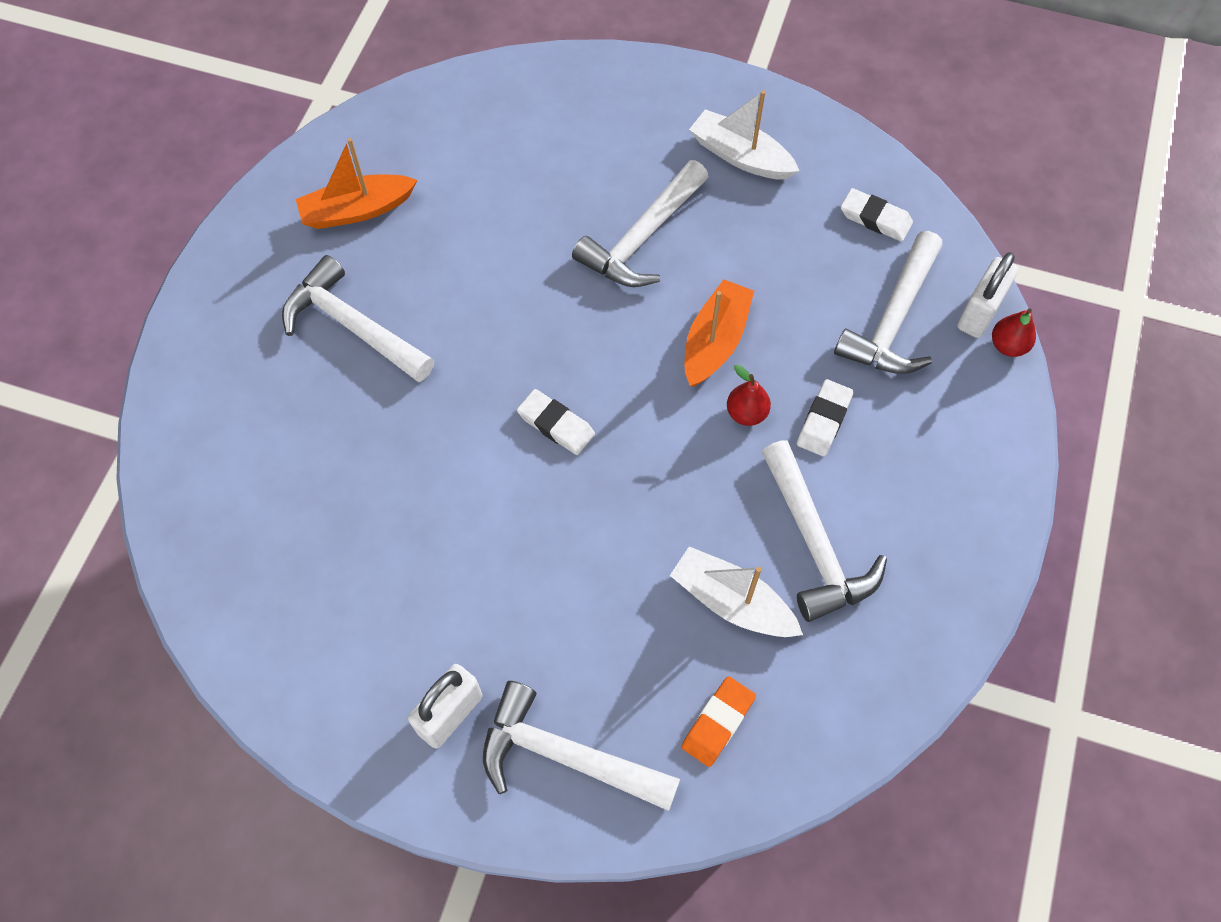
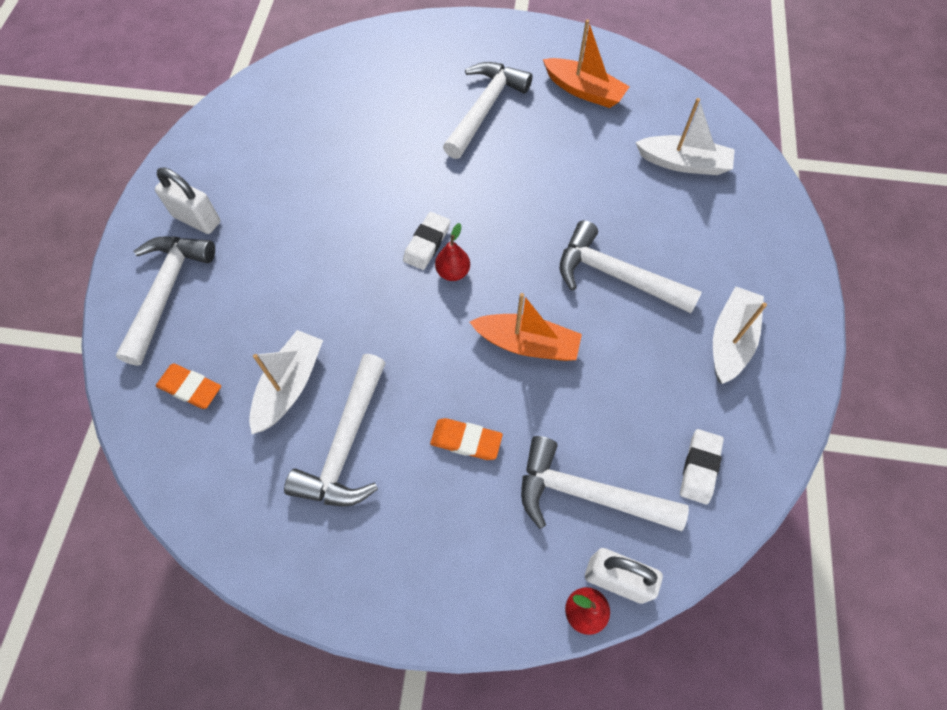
camera: 80 degrees right, 0 degrees up
(357, 210) = (584, 91): orange boat -> orange boat turned 150 degrees clockwise
(501, 137) = (683, 163): none -> white boat
(746, 413) = (462, 377): red pear -> red pear (453, 272)
(814, 544) = (346, 444): white hammer -> white hammer turned 45 degrees counterclockwise
(824, 420) = (466, 441): white eraser -> orange eraser

